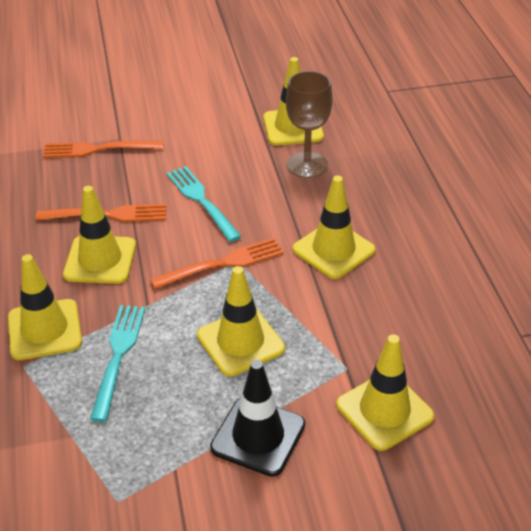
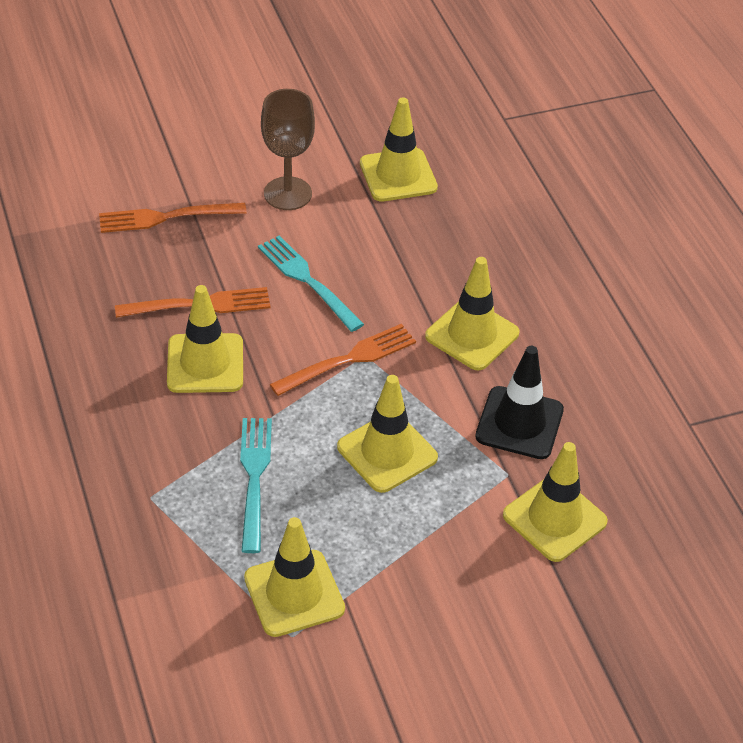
camera: 10 degrees left, 5 degrees up
(44, 330) = (163, 453): yellow traffic cone -> yellow traffic cone (294, 593)
(258, 436) = (426, 556): black traffic cone -> black traffic cone (519, 423)
(307, 165) = (423, 226): brown goblet -> brown goblet (287, 193)

